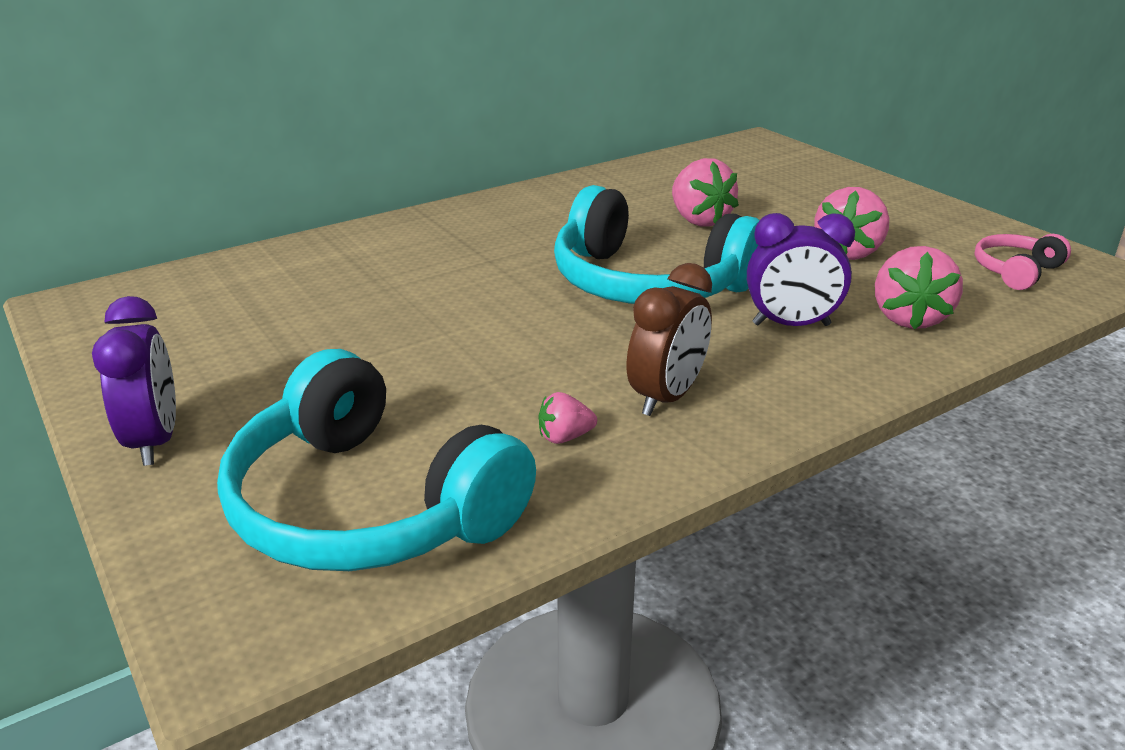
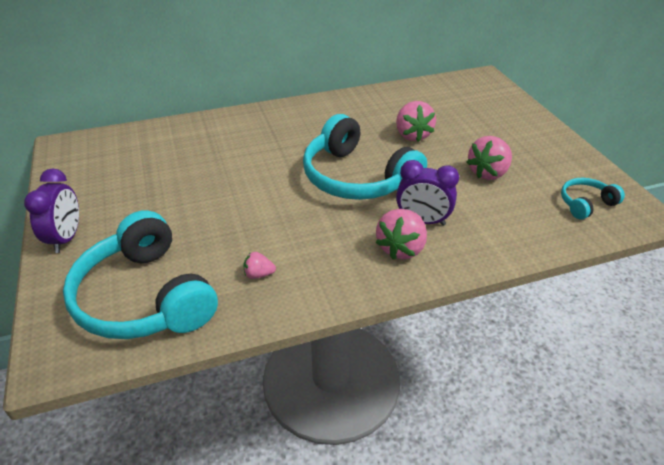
camera: 15 degrees right, 10 degrees up
(666, 397) = (325, 259): brown clock -> none
(909, 318) = (495, 228): pink strawberry -> pink strawberry (401, 248)
(1016, 271) = (585, 204): pink headphones -> turquoise headphones

